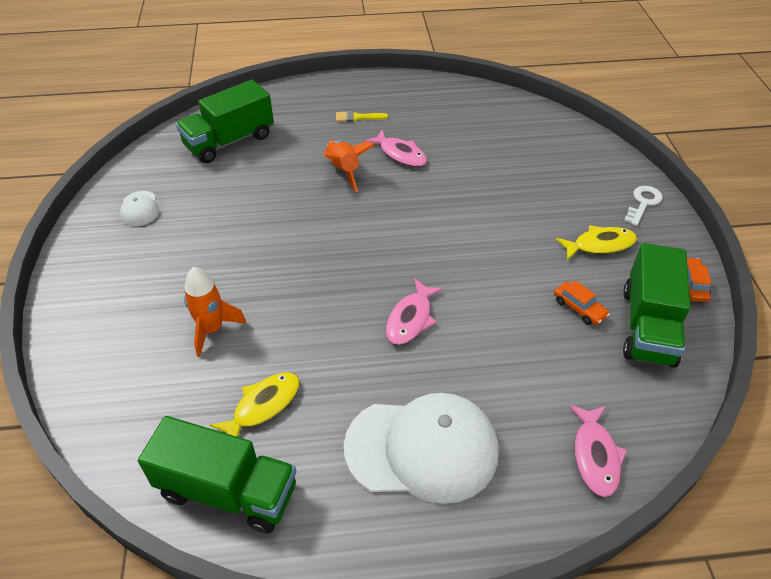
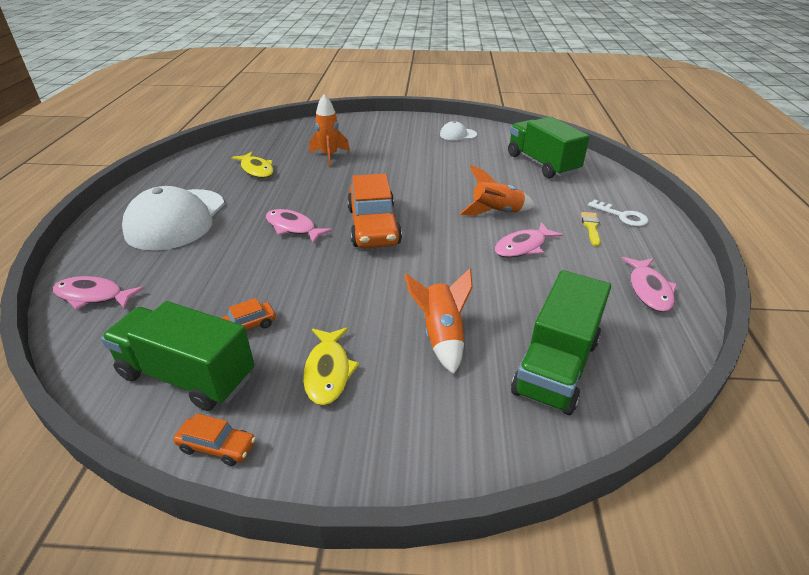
camera: 100 degrees right, 10 degrees down
(227, 491) = (208, 159): green truck -> green truck (556, 366)
(390, 253) = (373, 226): none -> orange car
(440, 98) = (649, 290): none -> pink fish
(534, 192) = (441, 336): none -> orange rocket
(643, 203) = (395, 450): white key -> white key (622, 216)

